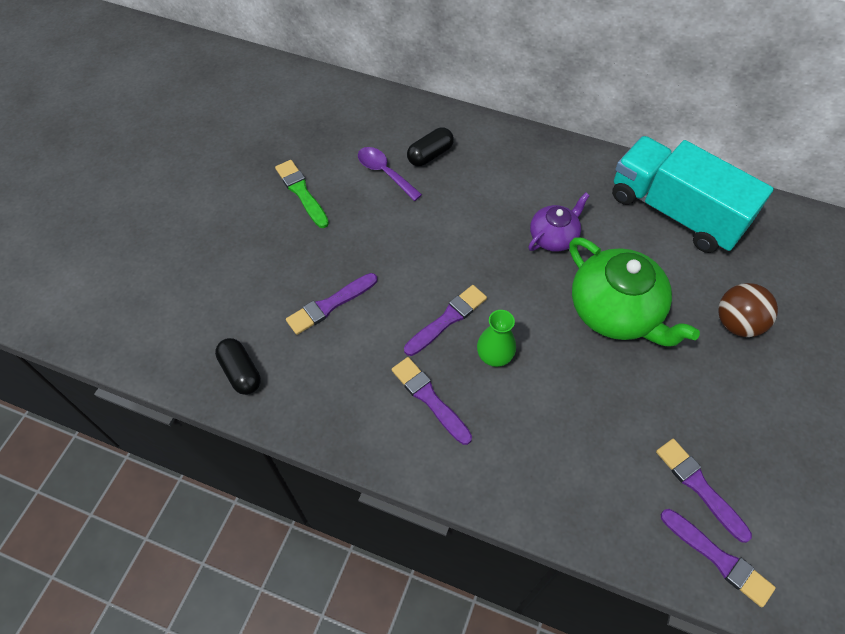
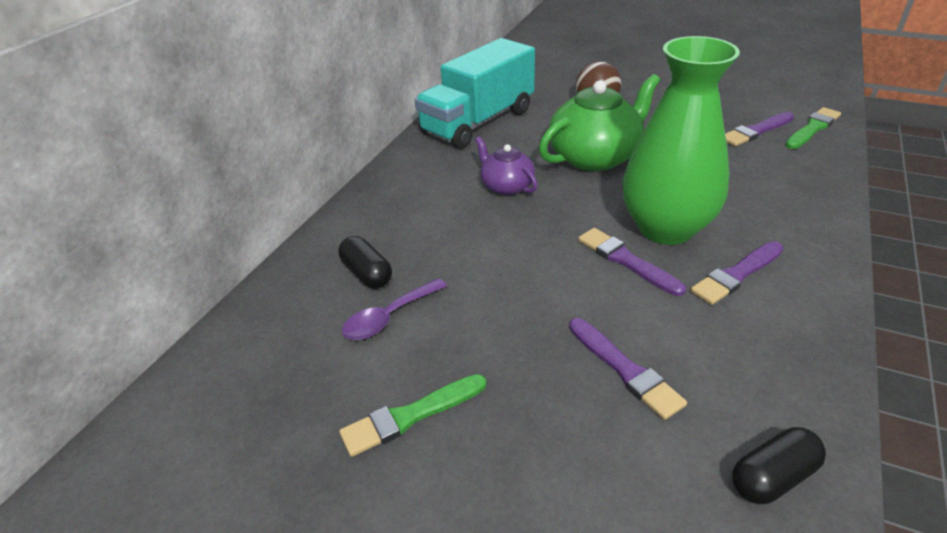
camera: 85 degrees left, 20 degrees down
(494, 356) = (666, 228): green vase -> green vase, size x2.30
(718, 558) = (812, 128): purple brush -> green brush

